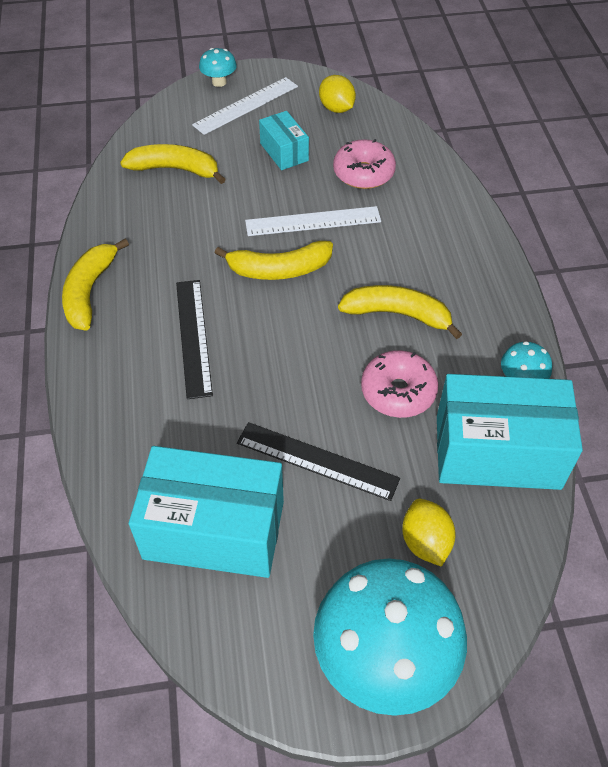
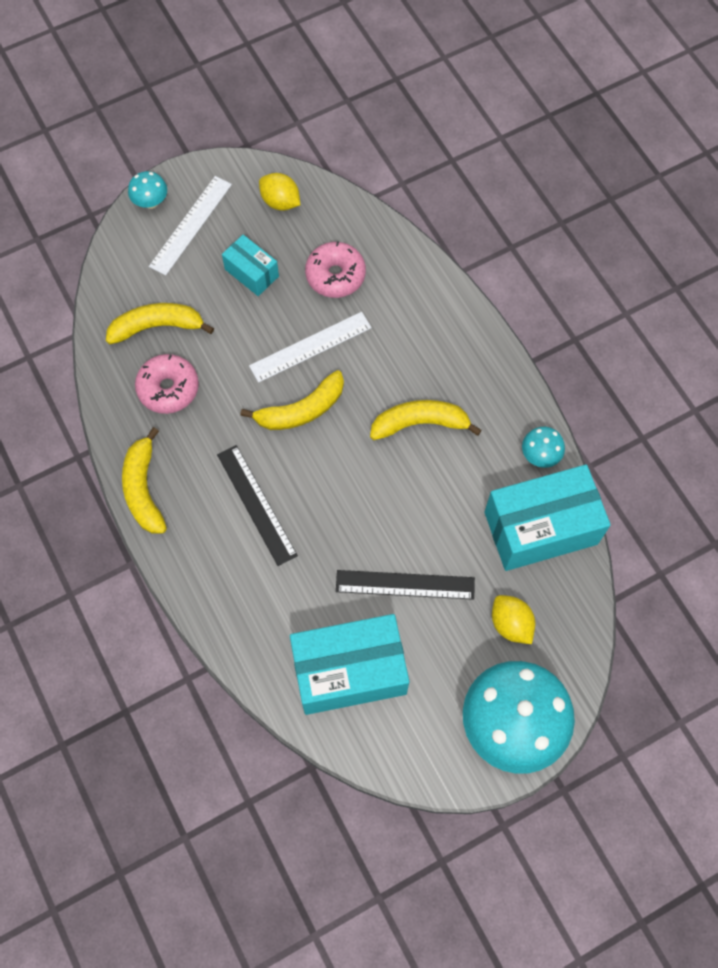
camera: 20 degrees left, 15 degrees up
(398, 391) = (446, 499): pink donut -> pink donut (168, 388)

